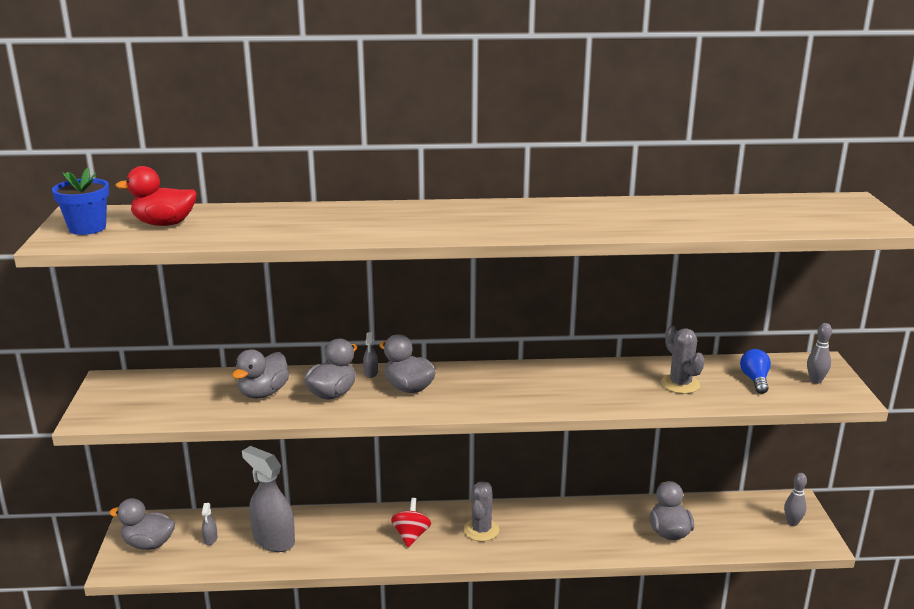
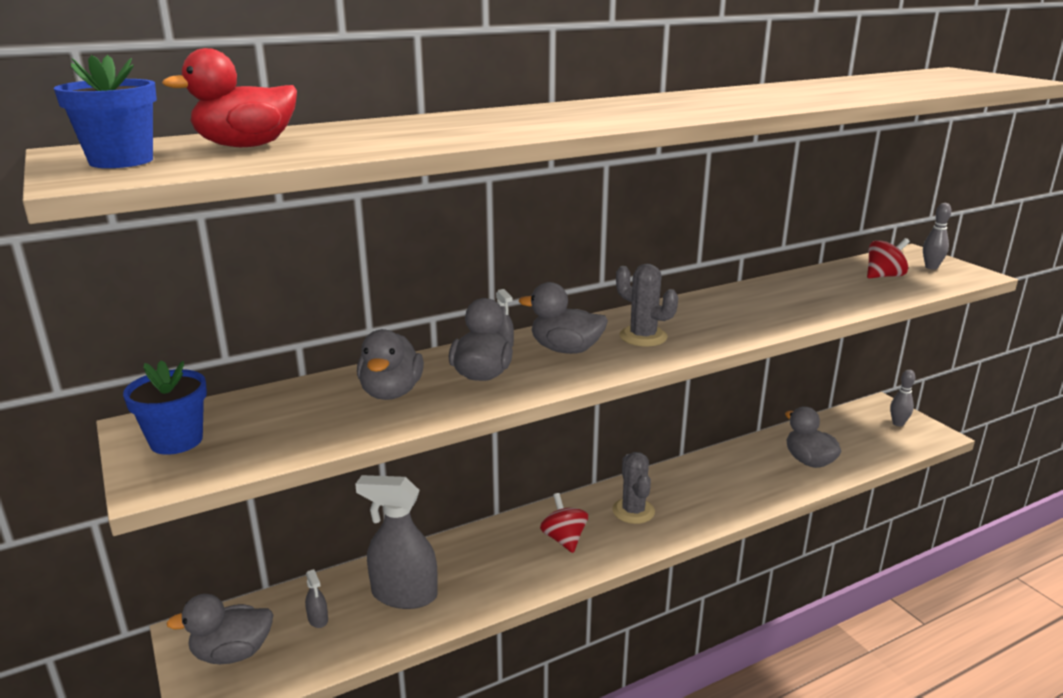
camera: 25 degrees left, 0 degrees up
(118, 395) = (176, 441): none -> blue flower pot
(680, 384) = (828, 292): grey cactus -> grey cactus (643, 337)
(755, 380) = (884, 276): blue light bulb -> red spinning top

